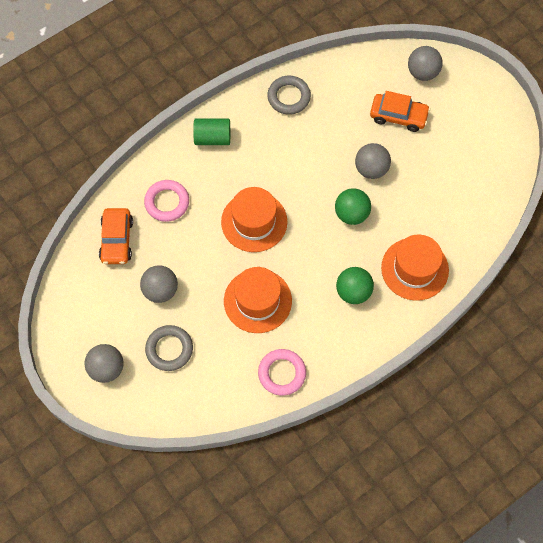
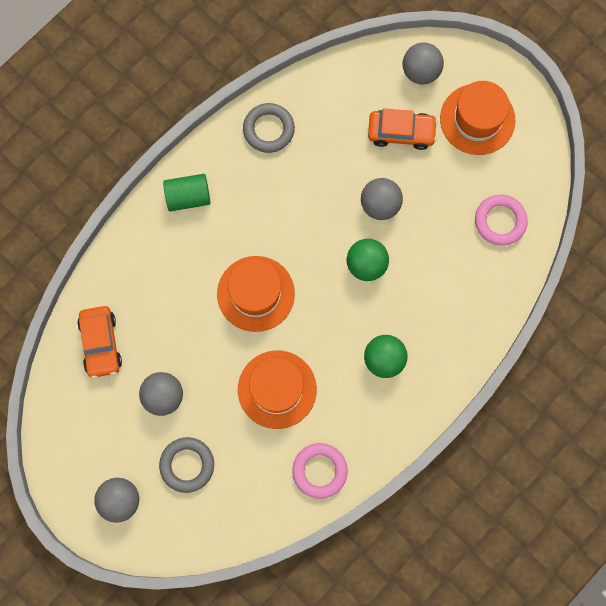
camera: 10 degrees left, 10 degrees up
(167, 202) = (150, 287): pink ring -> pink ring (500, 221)
(414, 269) = (449, 319): orange hat -> orange hat (477, 119)

